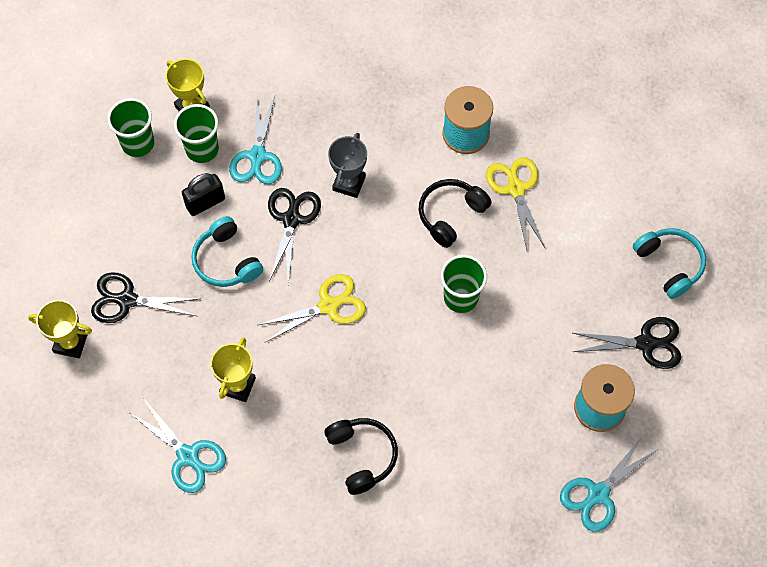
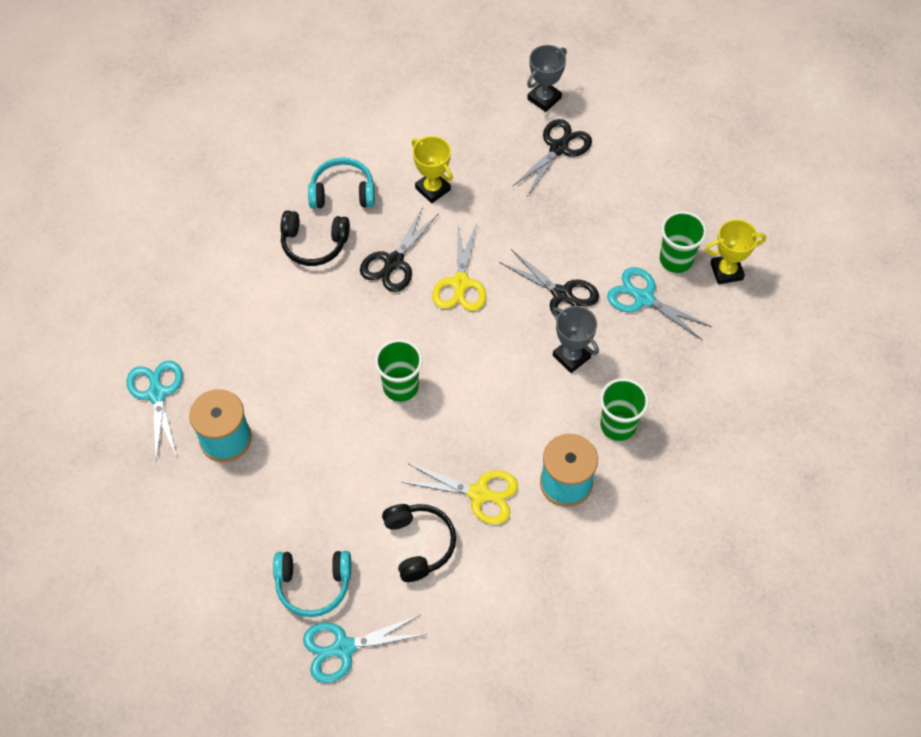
camera: 120 degrees right, 5 degrees down
(70, 343) = (544, 98): yellow trophy -> grey trophy
(138, 143) = (710, 215): green cup -> green cup (618, 425)
(188, 456) = (397, 133): turquoise scissors -> turquoise scissors (344, 648)
(205, 203) = (618, 239): black padlock -> none
(226, 260) = (551, 230): turquoise headphones -> turquoise headphones (342, 193)
(451, 215) = (487, 423): black headphones -> black headphones (419, 544)
(645, 343) = (254, 513): black scissors -> black scissors (394, 262)

